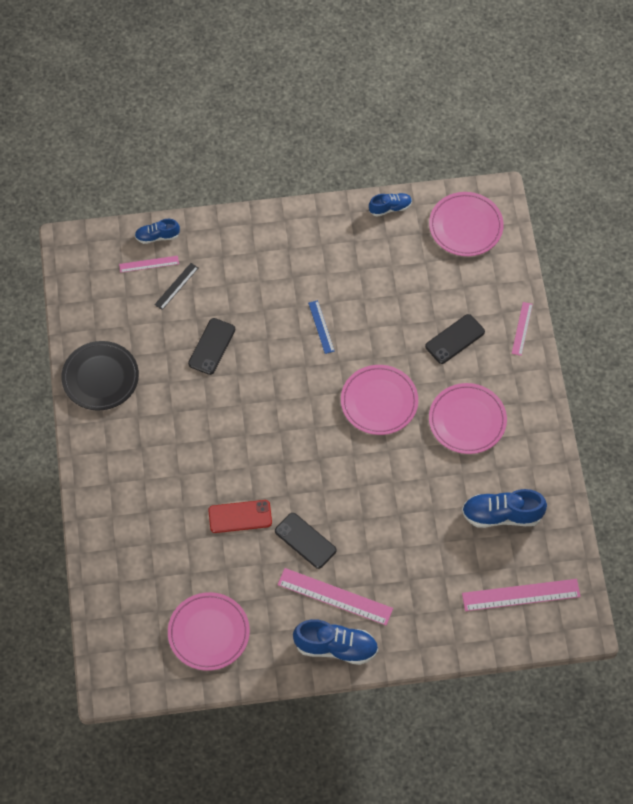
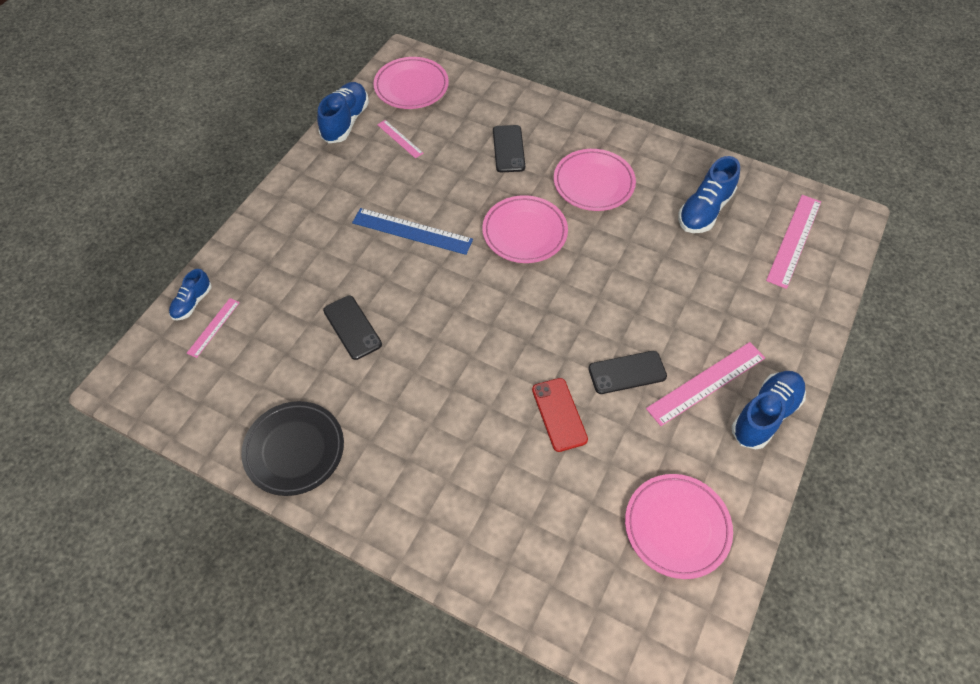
camera: 55 degrees left, 5 degrees down
(176, 286) = (260, 318): black ruler -> none
(240, 517) = (559, 414): red phone -> red phone turned 45 degrees counterclockwise
(321, 327) = (412, 231): blue ruler -> blue ruler, size x1.82
(390, 208) = (345, 122): blue shoe -> blue shoe, size x1.70
(522, 328) = (536, 104): pink ruler -> pink ruler (400, 139)

